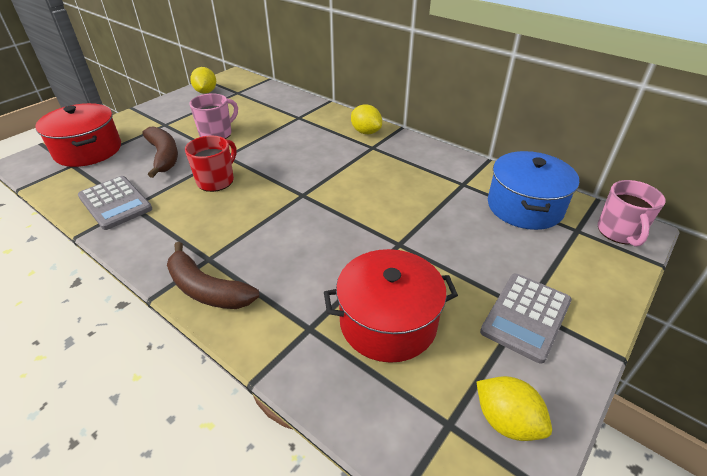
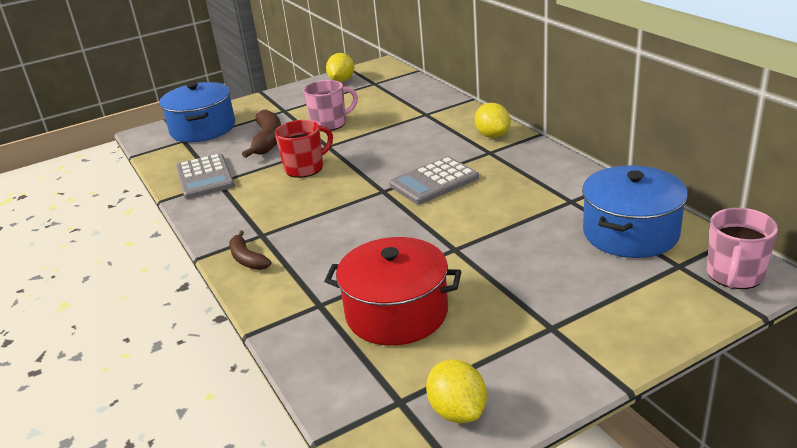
camera: 25 degrees right, 10 degrees down
(88, 150) = (203, 128): red pot -> blue pot
(207, 289) = (247, 259): brown banana -> brown banana, size x0.61
(526, 316) = (546, 334): grey calculator -> grey calculator (434, 182)

